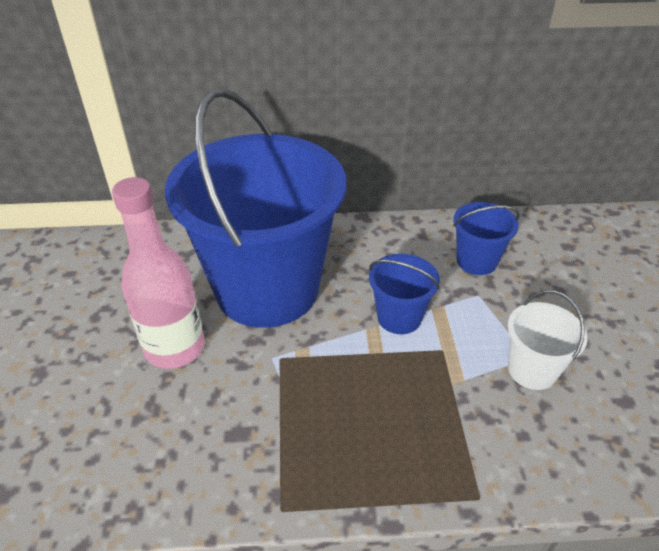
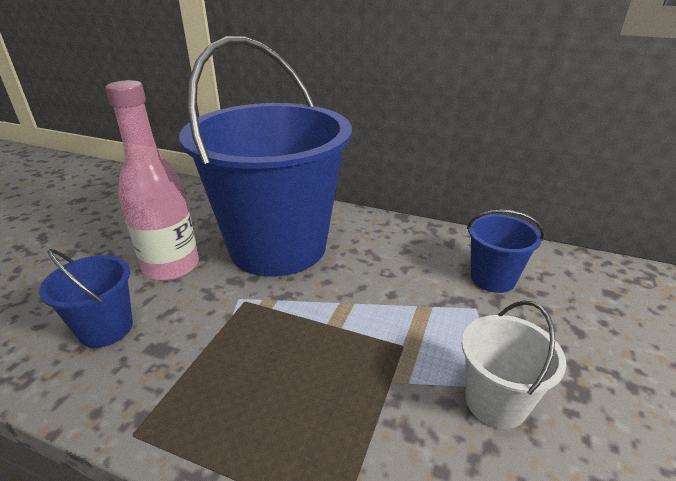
camera: 25 degrees right, 10 degrees down
(399, 317) = (378, 303): blue bucket -> blue bucket (106, 328)

